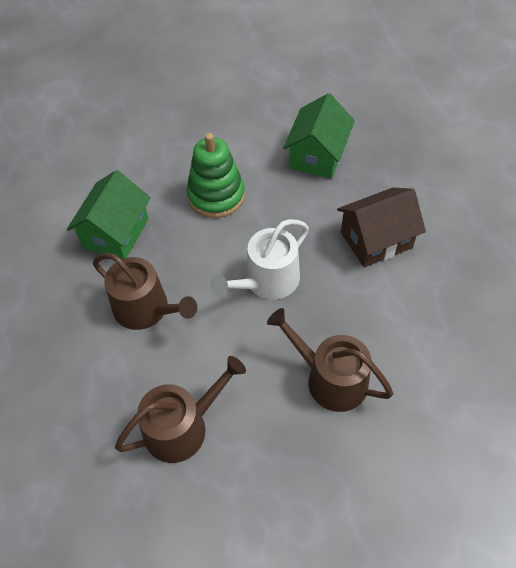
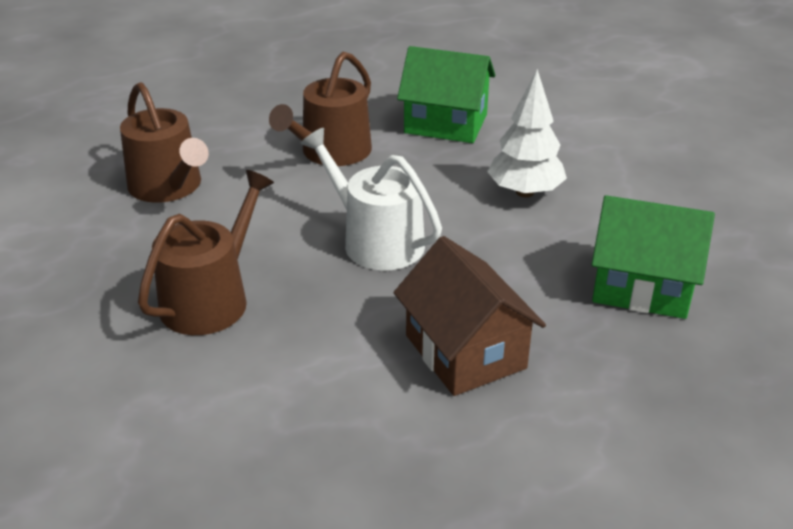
camera: 85 degrees right, 20 degrees down
(216, 196) = (525, 192): green stacking toy -> white tree

